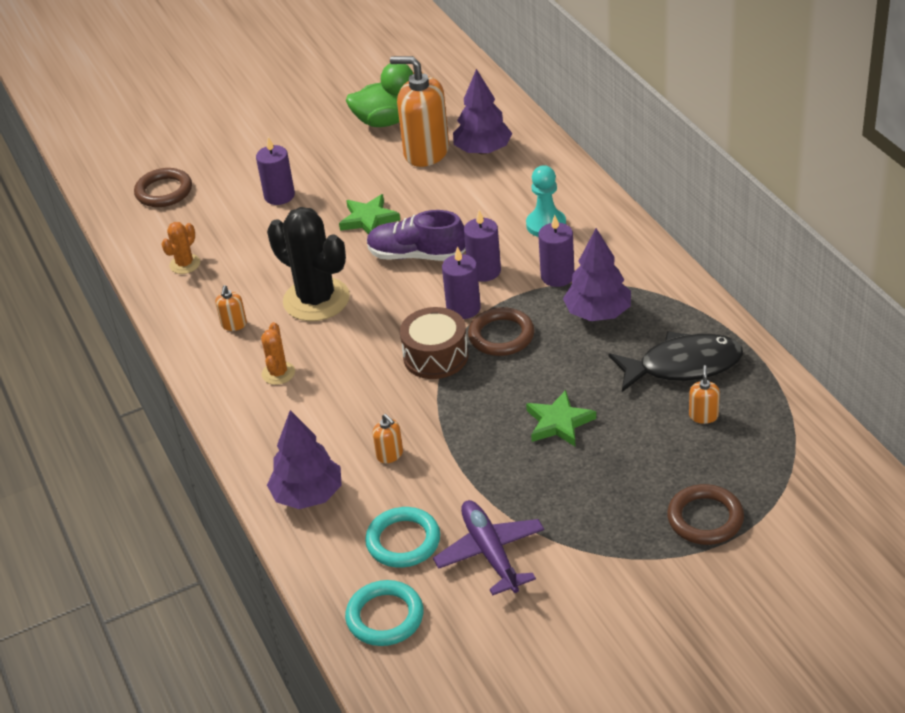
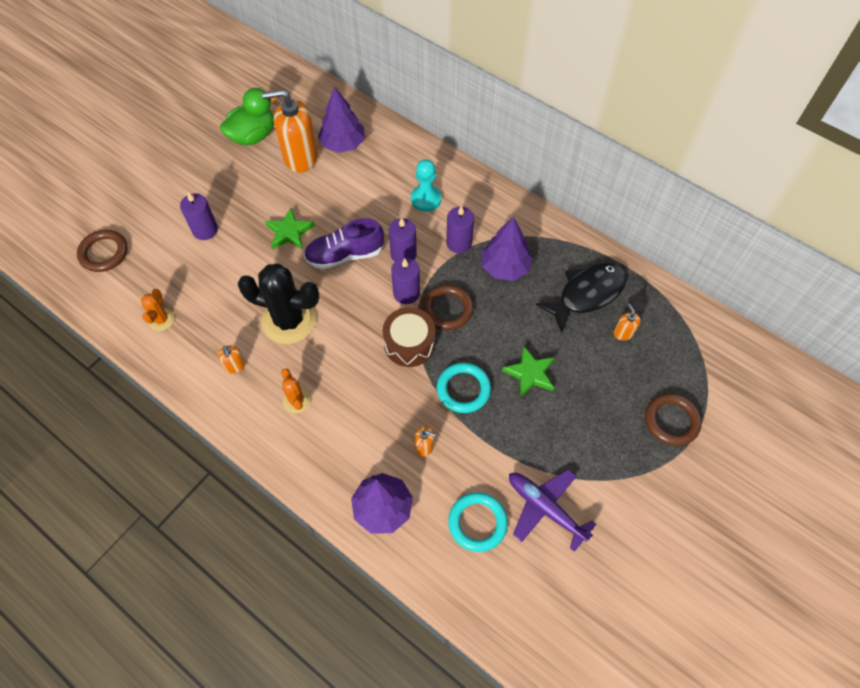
camera: 30 degrees left, 20 degrees up
(385, 617) = (502, 598): turquoise ring -> turquoise ring (463, 389)

